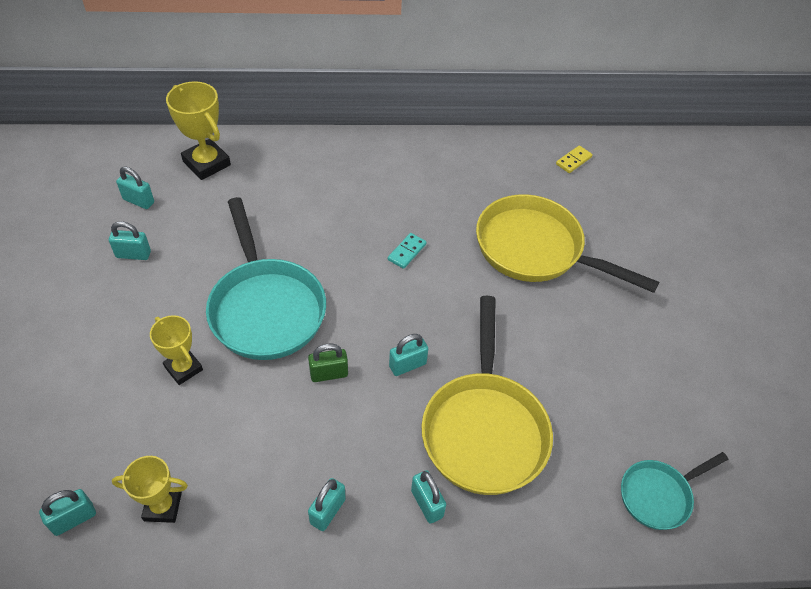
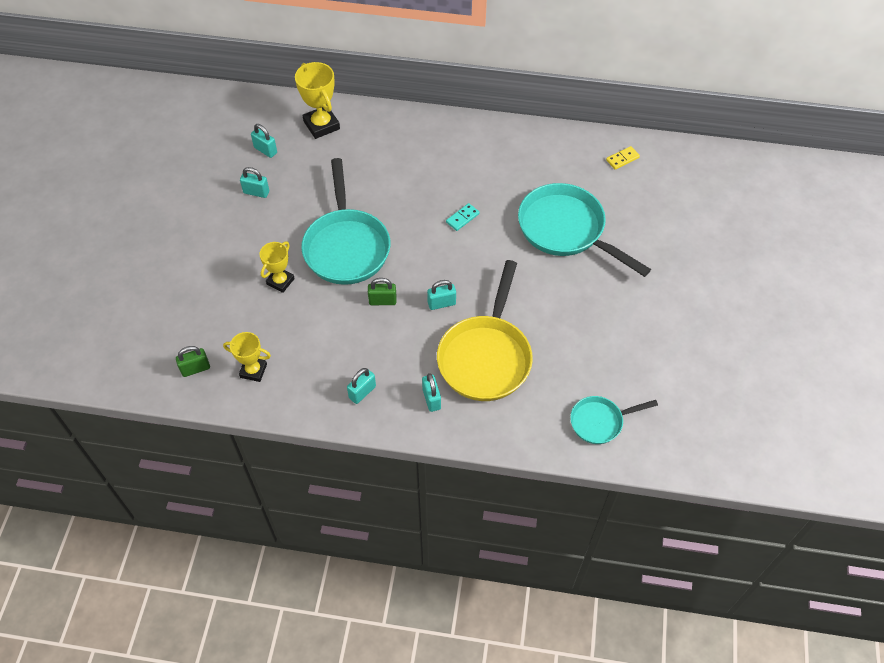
camera: 15 degrees right, 5 degrees up
(74, 519) = (195, 368): turquoise padlock -> green padlock
(183, 368) = (280, 281): yellow trophy -> yellow trophy turned 60 degrees clockwise
(535, 249) = (566, 230): yellow pan -> turquoise pan

